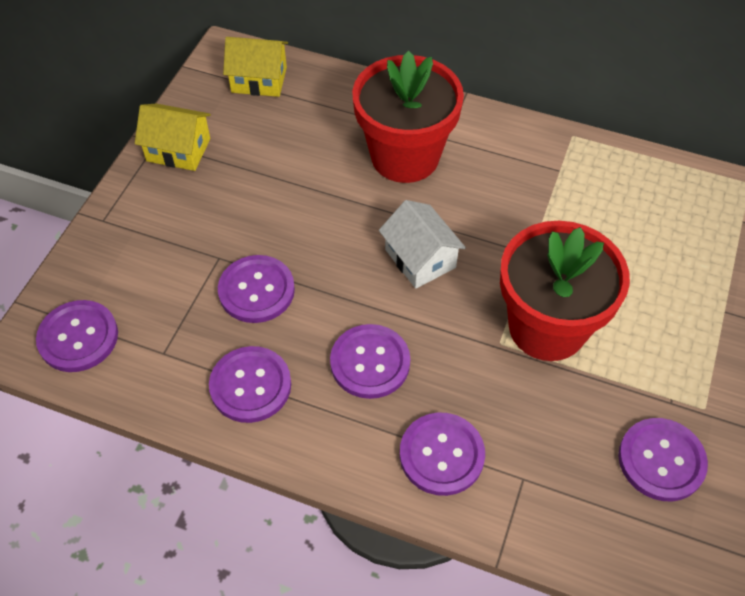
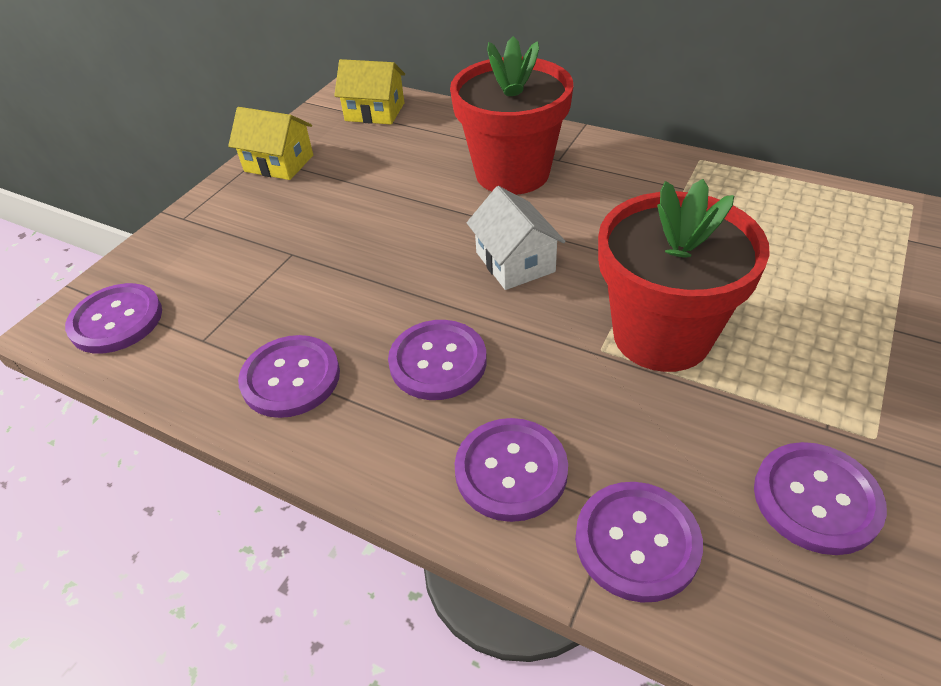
camera: 10 degrees right, 10 degrees down
(256, 290) = (324, 285): purple button -> purple button (637, 542)

